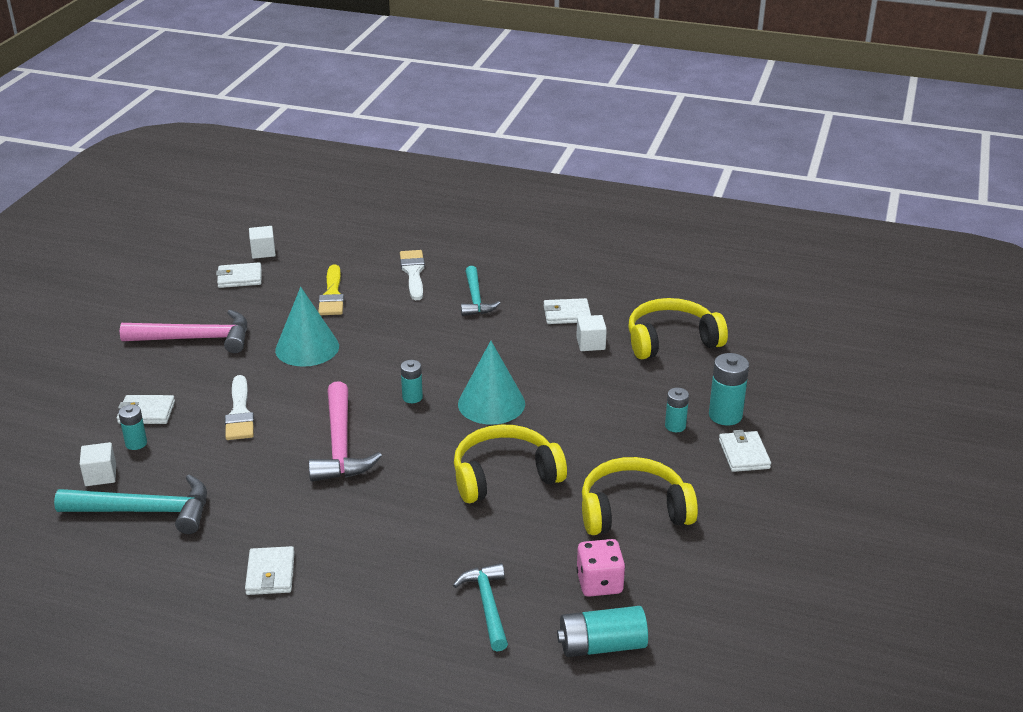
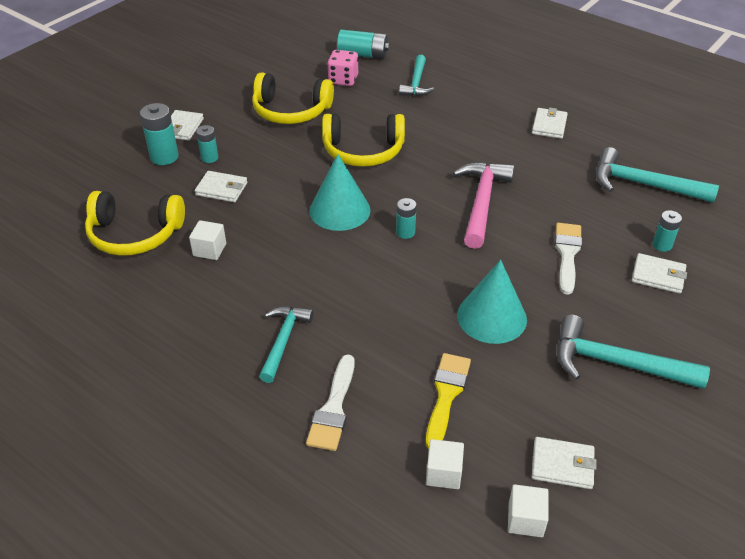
camera: 160 degrees left, 10 degrees up
(100, 475) = (687, 222): white cube -> white cube (443, 473)
(196, 339) = (616, 363): pink hammer -> turquoise hammer
(567, 314) = (203, 292): white wallet -> white wallet (221, 189)

